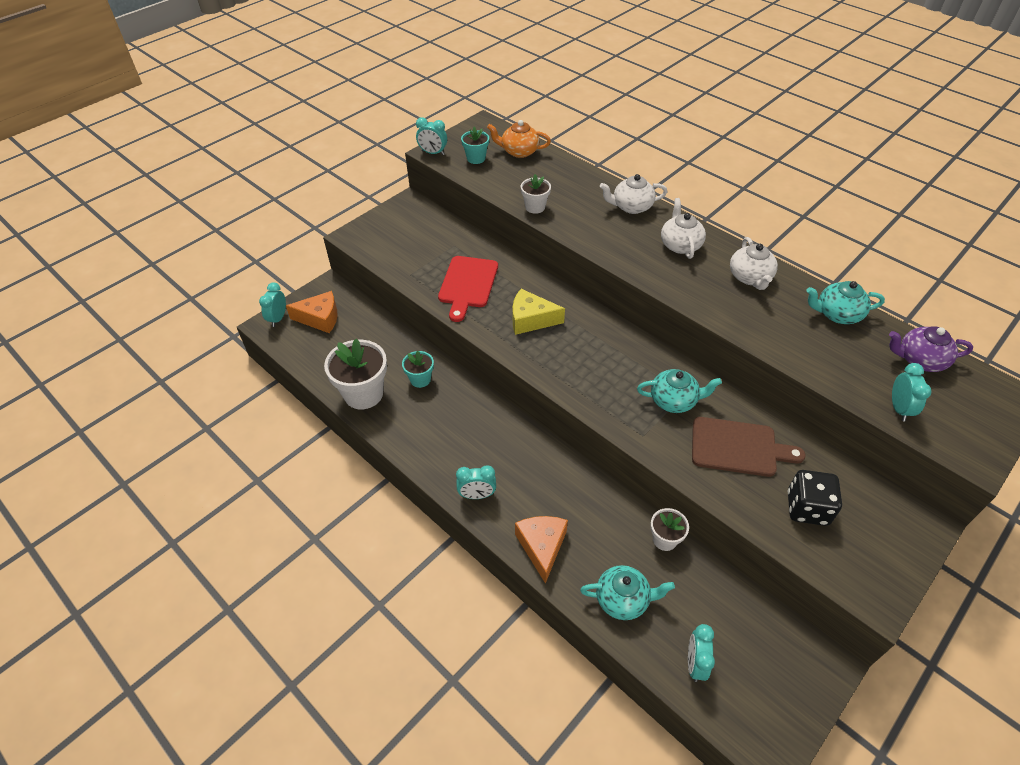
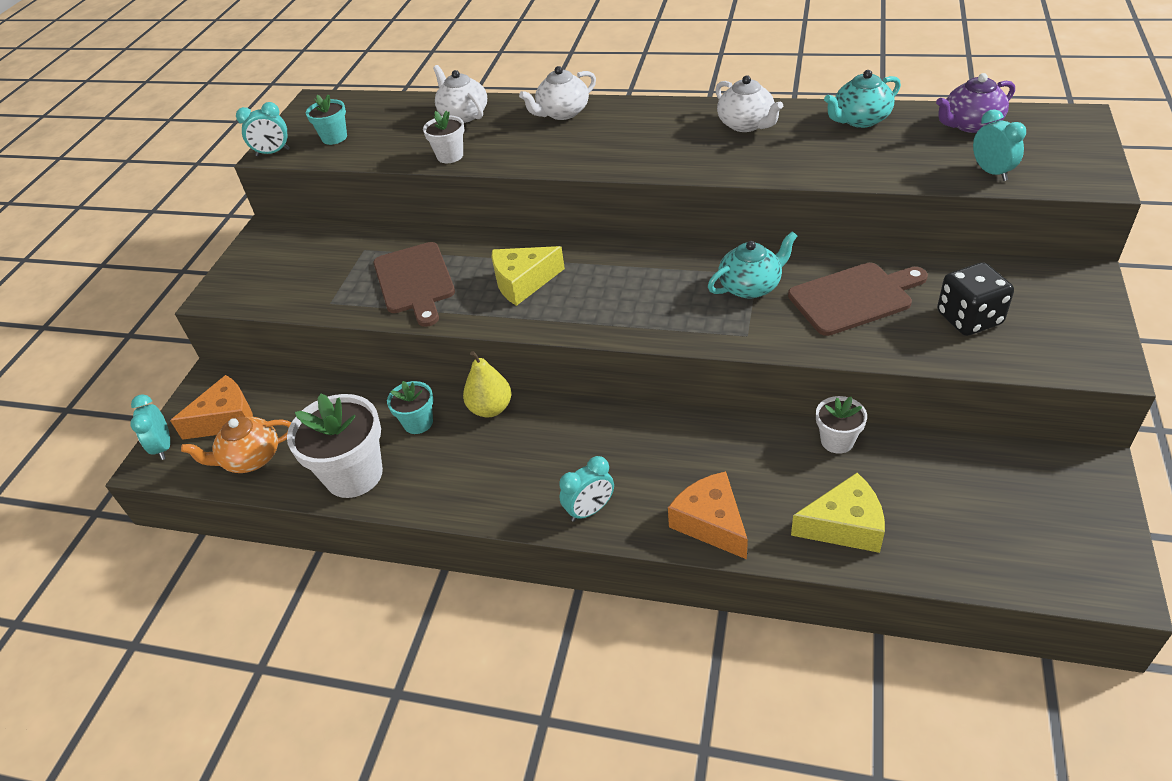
camera: 25 degrees left, 5 degrees down
(467, 284) = (415, 281): red cutting board -> brown cutting board
(467, 393) = (490, 408): none -> yellow pear
(519, 151) = (383, 112): orange teapot -> orange teapot (251, 458)
(623, 599) = (844, 525): turquoise teapot -> yellow cheese
(680, 245) = (647, 126): white teapot -> white teapot (463, 115)
(695, 663) = (971, 545): turquoise clock -> none

